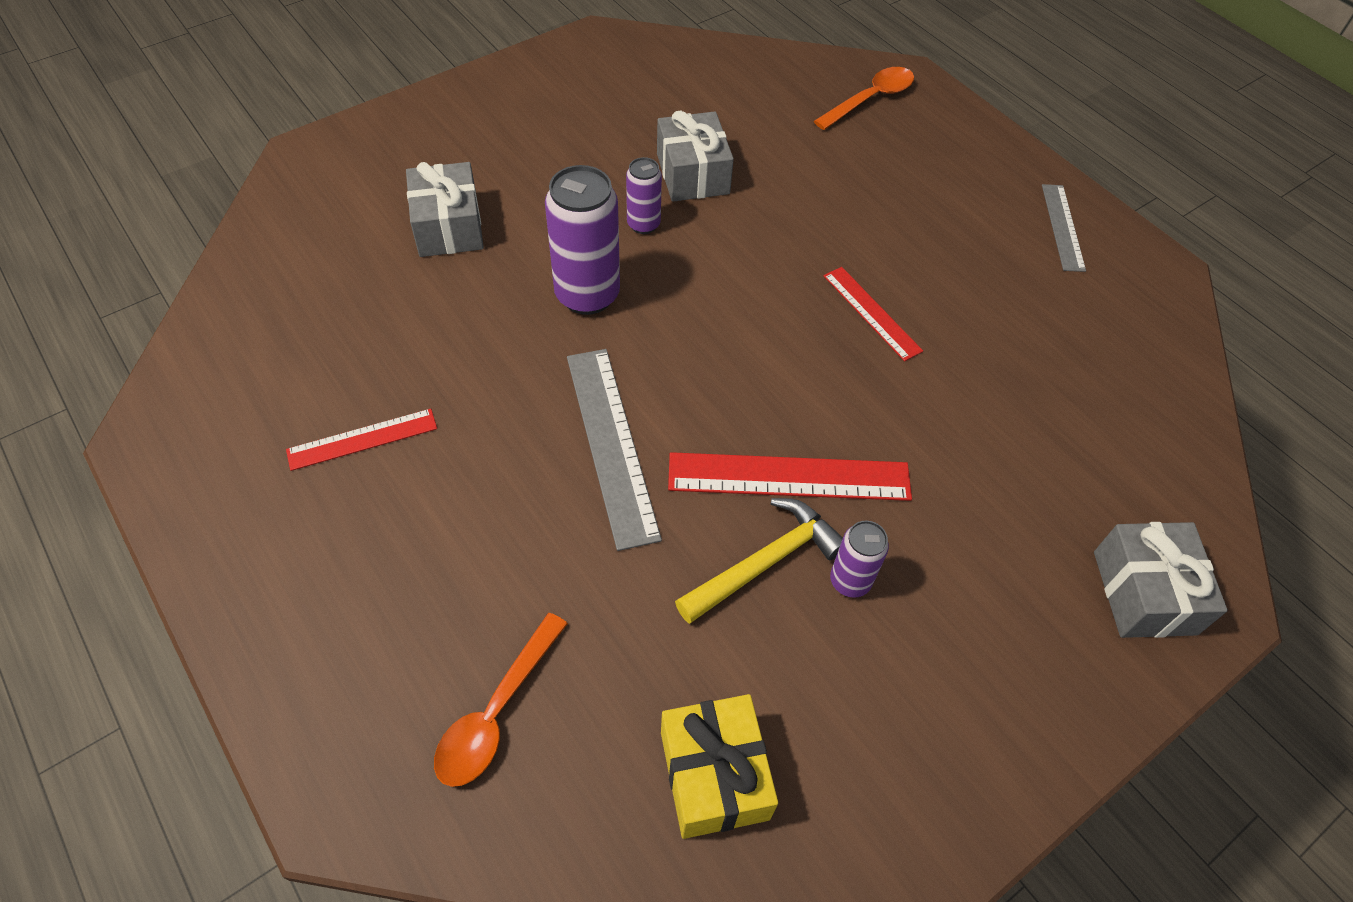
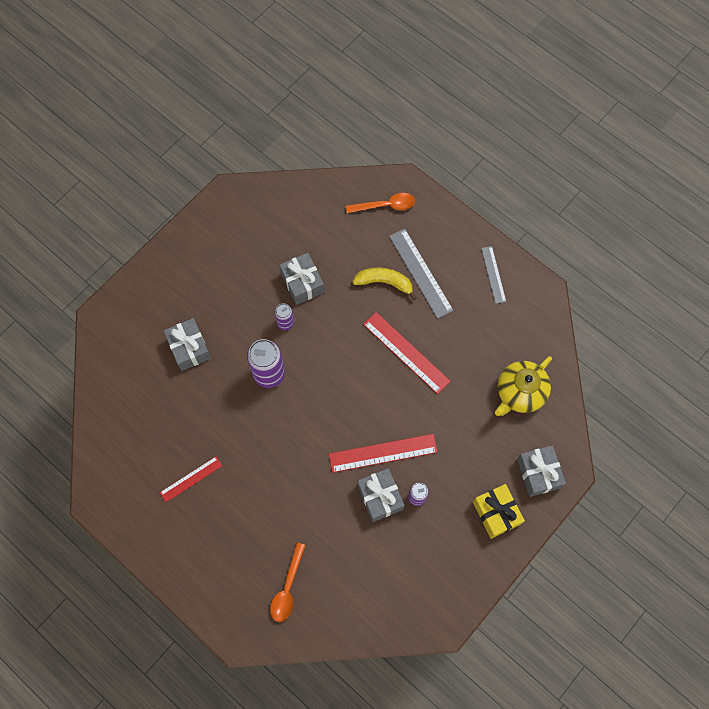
camera: 10 degrees left, 15 degrees up
(611, 444) = (301, 455): grey ruler -> grey ruler (420, 273)
(714, 775) = (377, 592): yellow gift -> yellow gift (496, 513)
(765, 562) = (380, 497): yellow hammer -> grey gift
(848, 201) = (384, 282): none -> yellow banana
(870, 99) = (385, 205): orange spoon -> orange spoon turned 45 degrees clockwise
(872, 313) = (406, 352): red ruler -> red ruler, size x1.64
(1106, 427) = (520, 393): none -> yellow teapot

